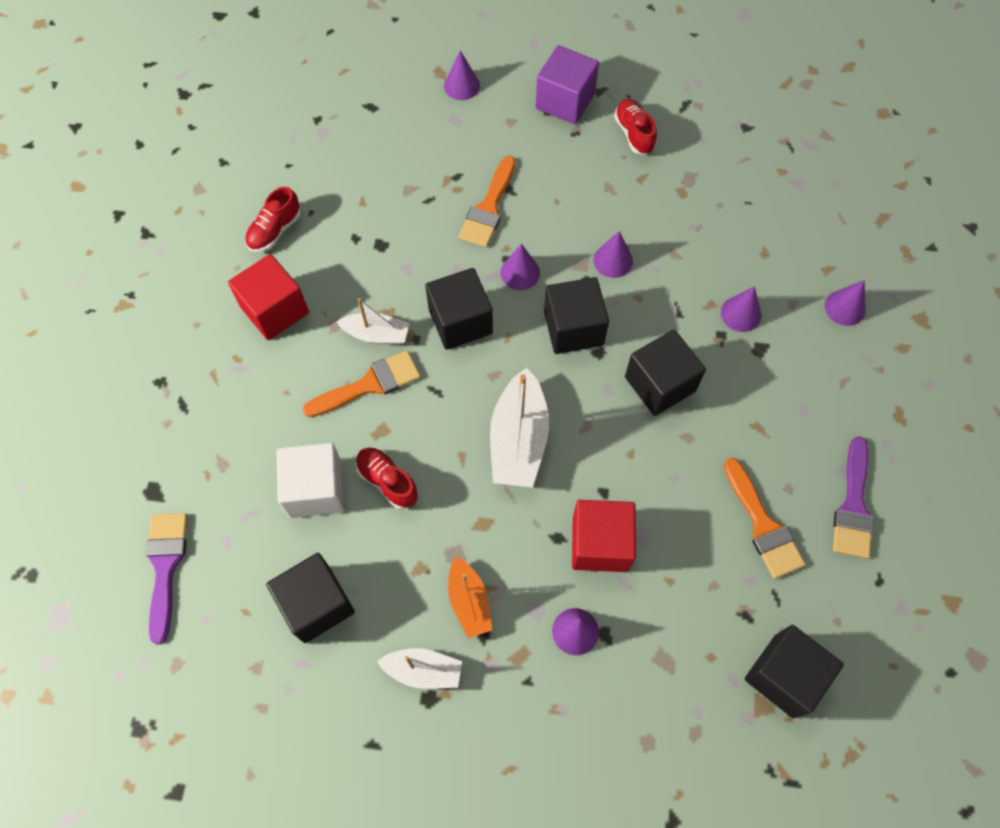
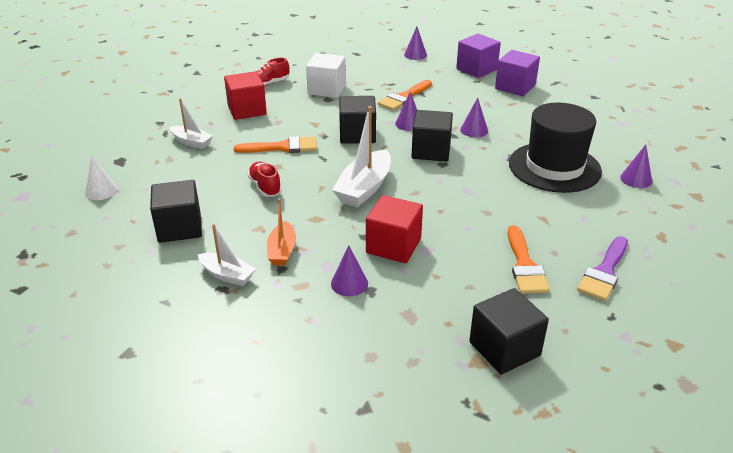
camera: 20 degrees right, 30 degrees down
(166, 566) = (101, 191): purple brush -> white cone
(316, 489) = (217, 181): white cube -> white cube (327, 89)
(376, 334) = (301, 130): white boat -> white boat (191, 142)
(634, 134) = (515, 87): red shoe -> purple cube
(660, 384) = (478, 185): black cube -> none
(741, 314) = (554, 167): purple cone -> black hat

